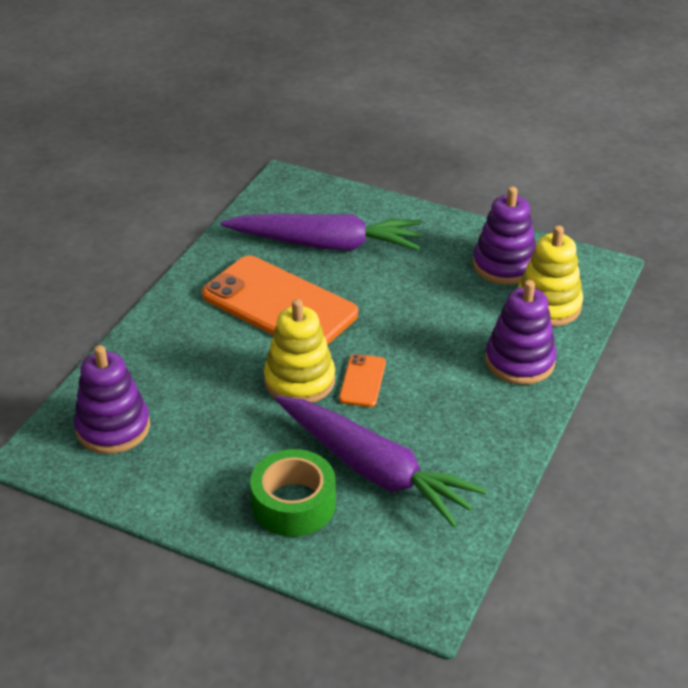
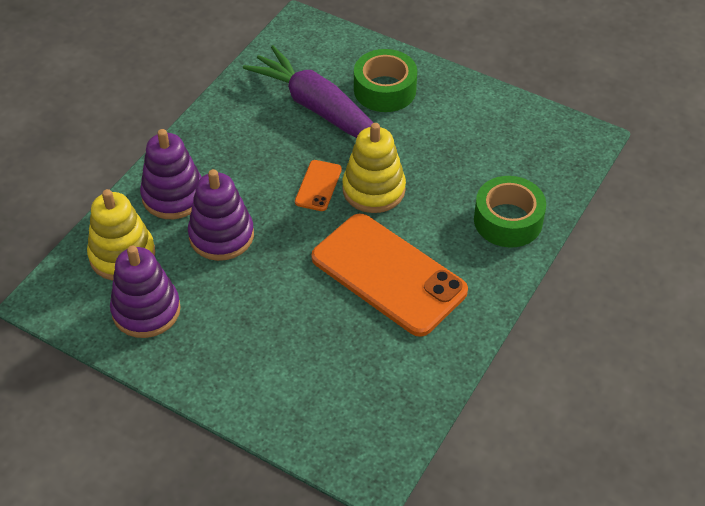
camera: 175 degrees left, 10 degrees up
(113, 427) = (531, 157): purple stacking toy -> purple stacking toy (221, 235)
(152, 359) = (508, 220): none -> green tape
(326, 244) = (333, 355): purple carrot -> none

